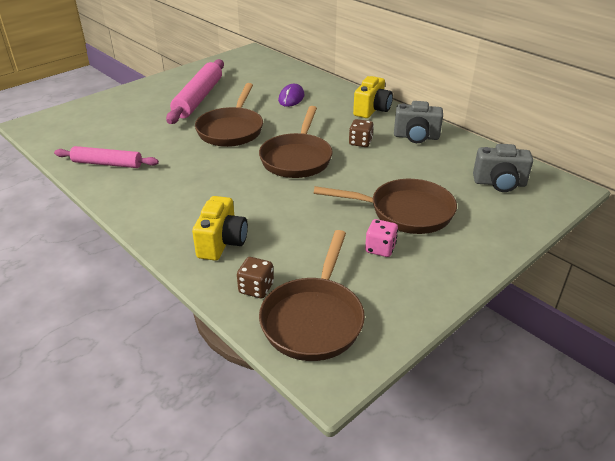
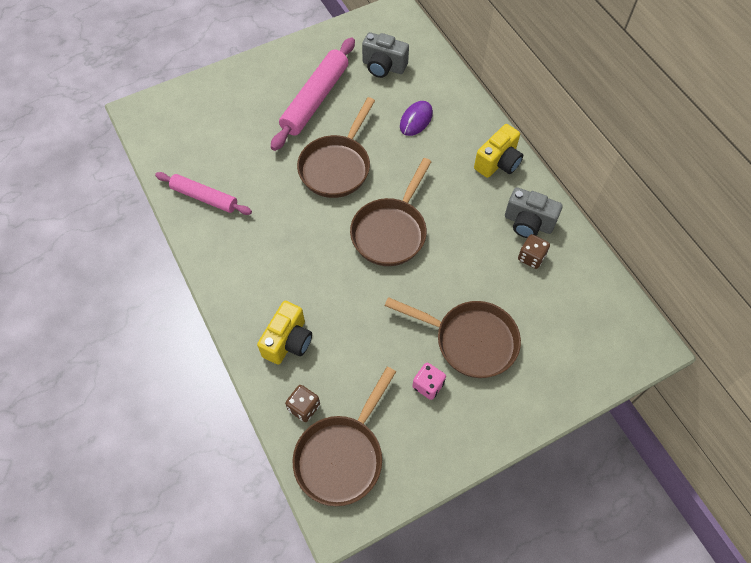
camera: 15 degrees right, 25 degrees up
(360, 142) = (465, 219): brown dice -> brown dice (531, 257)
(499, 183) = (583, 321): grey camera -> grey camera (383, 66)

